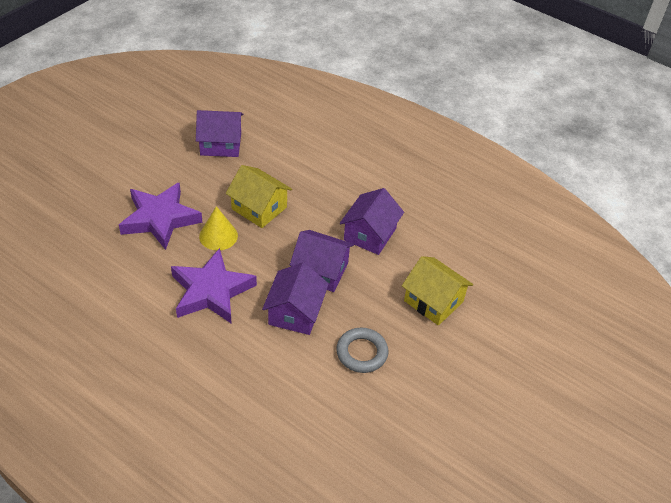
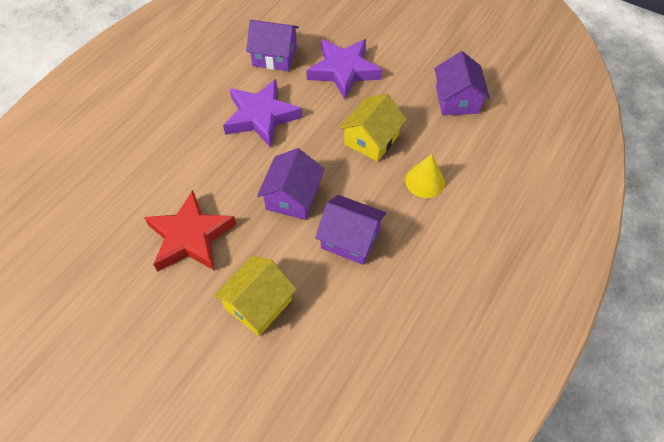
camera: 90 degrees right, 10 degrees up
(218, 236) = (329, 113): yellow cone -> yellow cone (425, 181)
(295, 312) = (239, 180): purple house -> purple house (275, 56)
(362, 353) = (190, 237): grey ring -> red star

